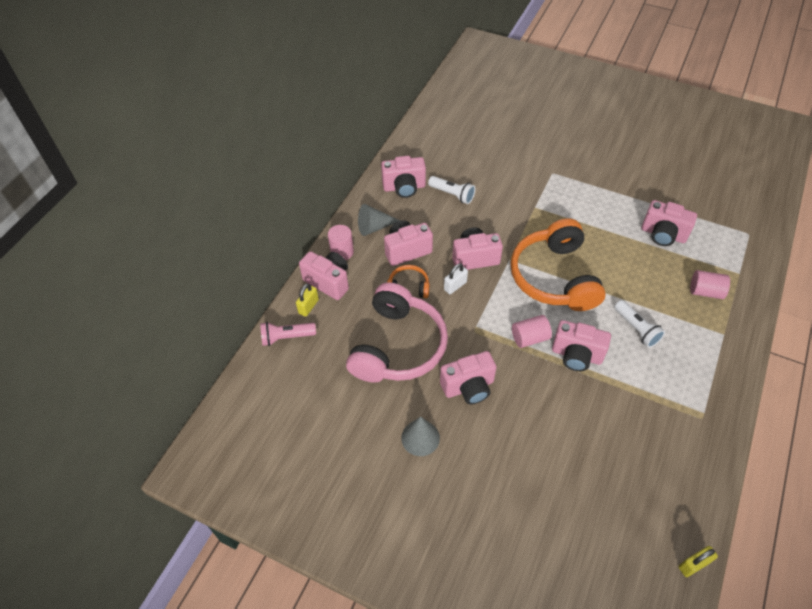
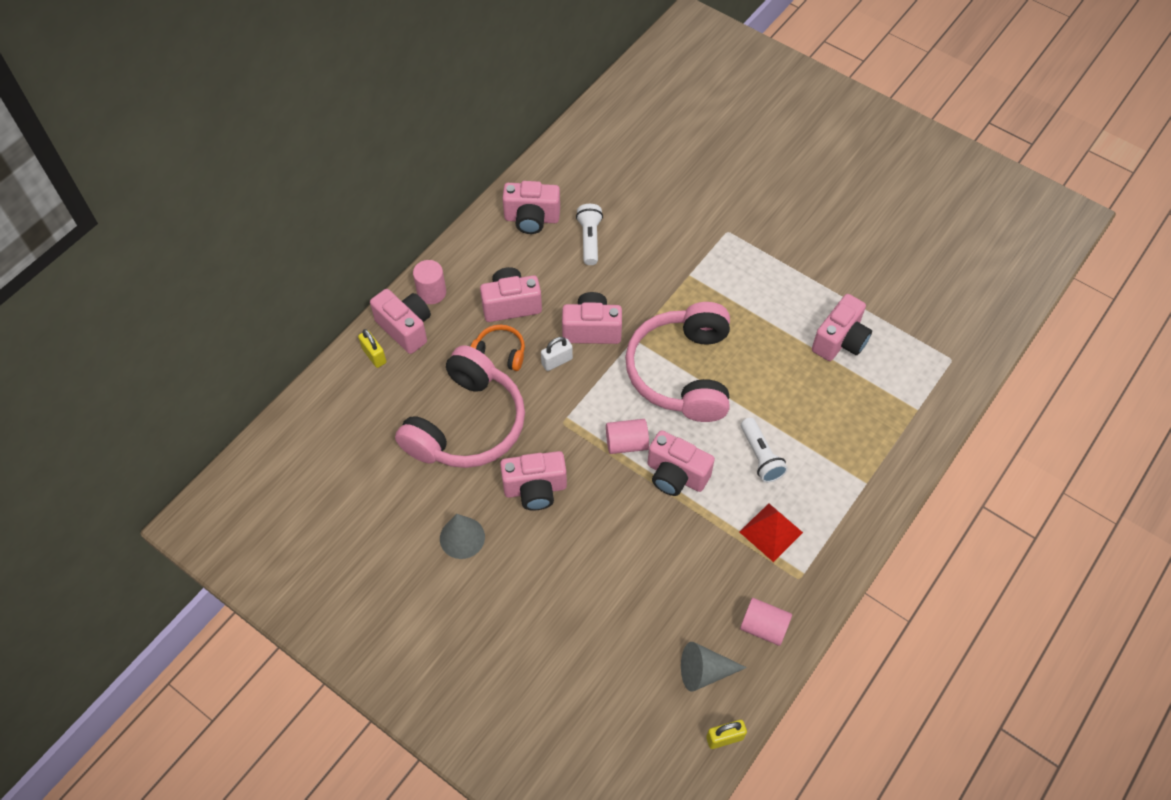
camera: 10 degrees right, 5 degrees up
(286, 337) = (339, 389): pink flashlight -> none
(308, 306) = (374, 355): yellow padlock -> yellow padlock turned 75 degrees counterclockwise
(374, 227) = (479, 266): grey cone -> grey cone (704, 671)
(452, 194) = (589, 239): white flashlight -> white flashlight turned 135 degrees counterclockwise
(554, 277) = (682, 372): orange headphones -> pink headphones
(663, 234) = (840, 341): pink camera -> pink camera turned 90 degrees counterclockwise
(666, 385) = (771, 532): none -> red pyramid
(705, 291) = (865, 425): pink cylinder -> pink cylinder (763, 627)

